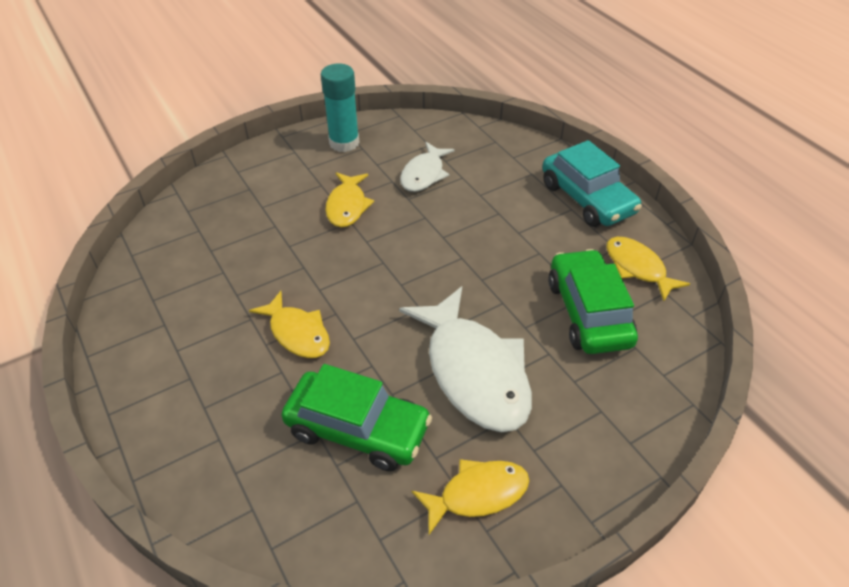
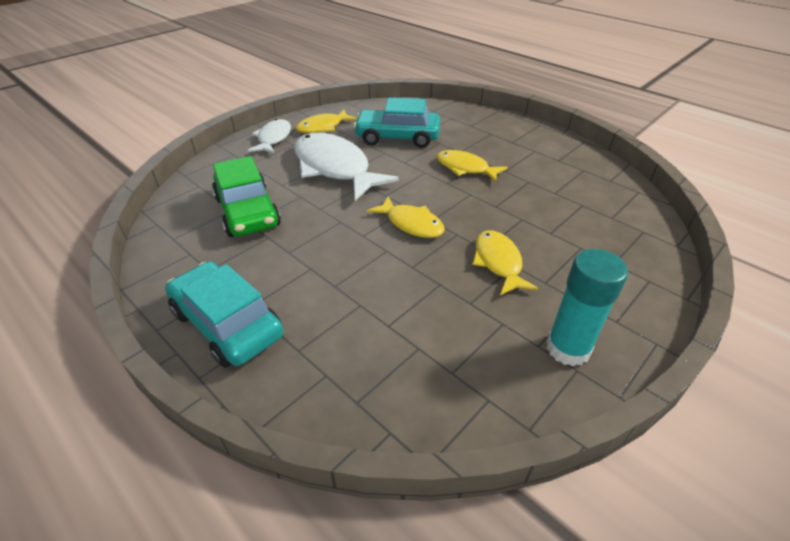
camera: 165 degrees right, 5 degrees down
(357, 429) = (397, 137): green car -> turquoise car
(424, 174) = (437, 319): white fish -> white fish (273, 138)
(637, 268) = (191, 254): yellow fish -> yellow fish (411, 224)

